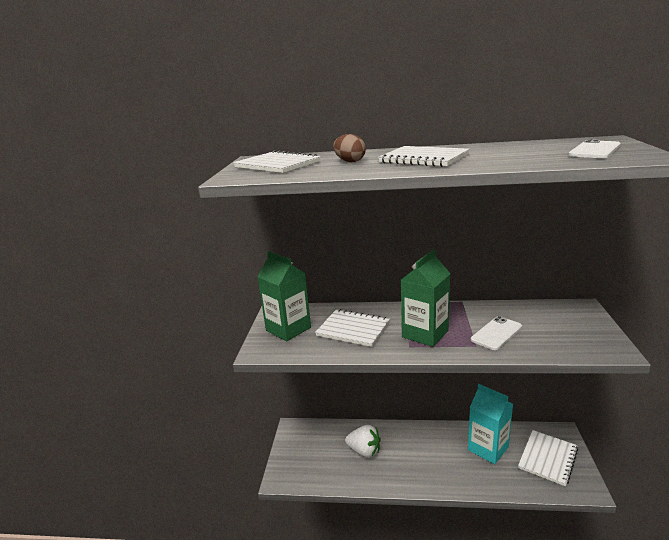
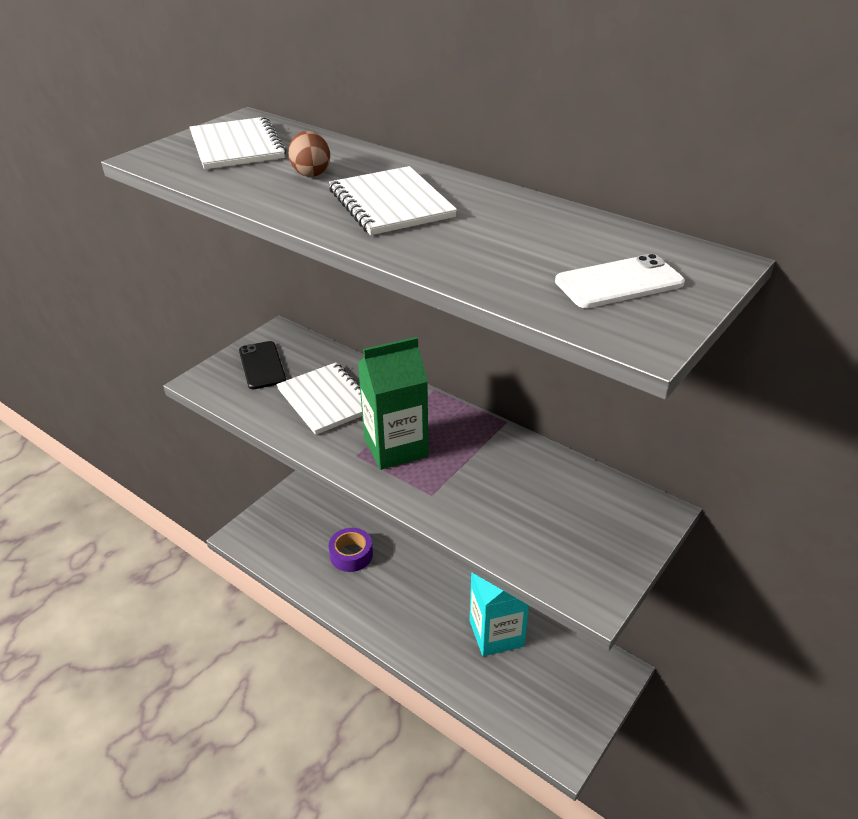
camera: 30 degrees right, 15 degrees up
(288, 329) = (262, 365): green carton -> black phone
(364, 451) = (351, 555): white strawberry -> purple tape
(496, 333) = (480, 491): white phone -> none
(547, 458) = (558, 689): white notebook -> none

